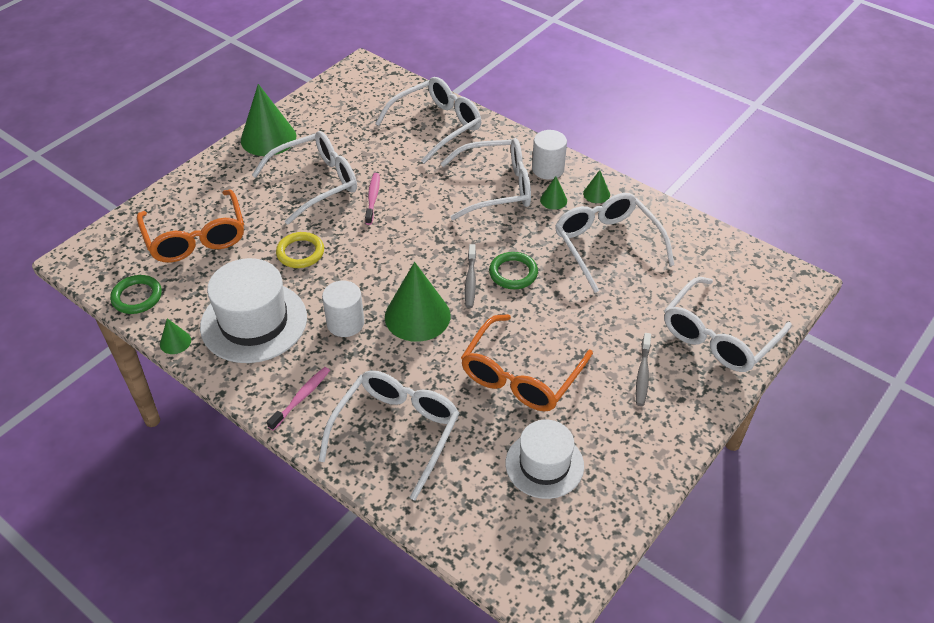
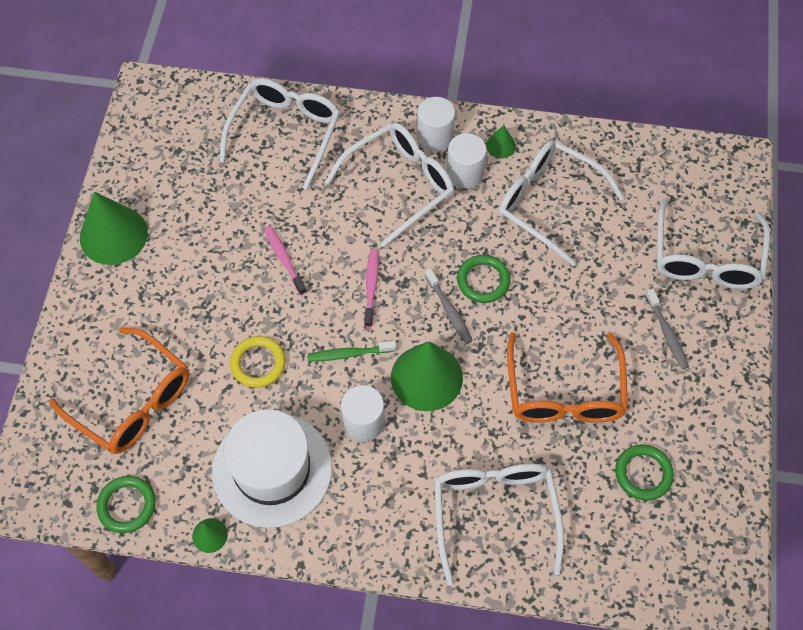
camera: 30 degrees left, 15 degrees up
(301, 398) = (381, 527): pink toothbrush -> pink toothbrush (371, 286)
(316, 183) = (210, 269): white glasses -> none
(371, 275) = (349, 354): none -> green toothbrush
(544, 464) = (643, 473): white hat -> green ring
(553, 200) = (465, 173): green cone -> white cylinder

